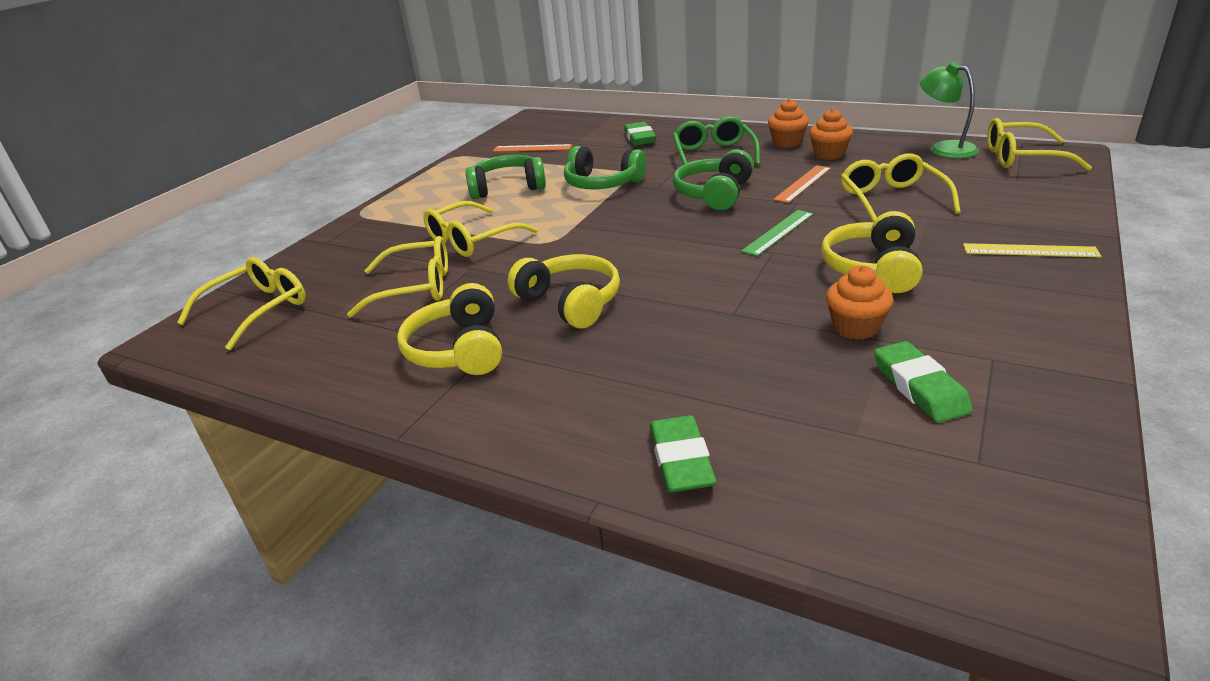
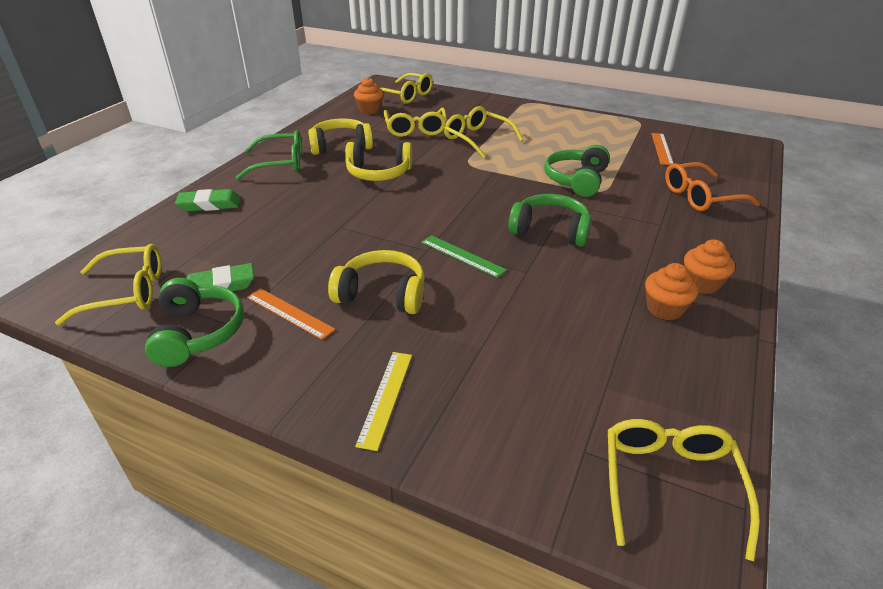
camera: 85 degrees right, 5 degrees up
(507, 188) = (569, 144): green headphones -> green headphones (198, 333)
(570, 302) = (379, 173): yellow headphones -> yellow headphones turned 45 degrees clockwise
(639, 138) = (700, 197): green eraser -> orange glasses
(713, 154) = (656, 235): green glasses -> green glasses (281, 164)
(803, 183) = (573, 280): orange ruler -> orange ruler (289, 313)
(855, 327) = (300, 272): orange cupcake -> orange cupcake (370, 110)
(891, 199) = (527, 331): yellow glasses -> yellow glasses (128, 292)
(944, 148) = (700, 411): green lamp -> none

